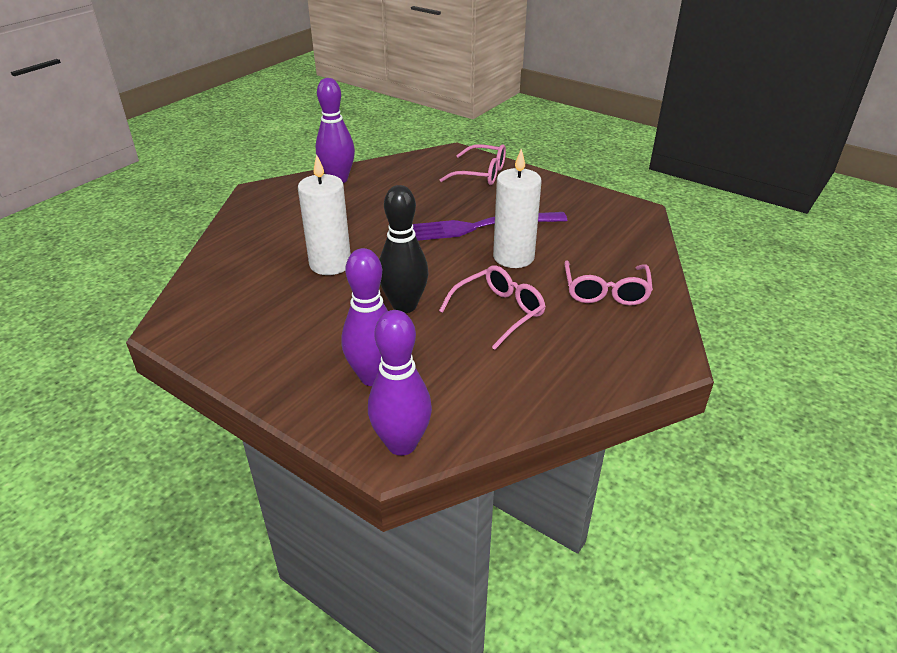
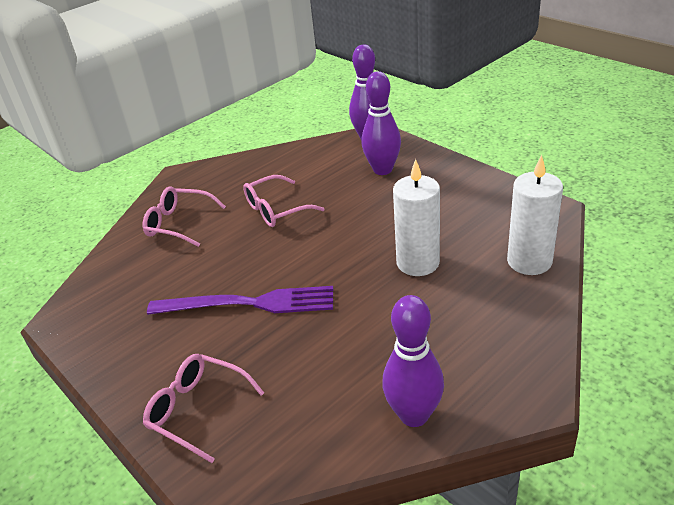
camera: 165 degrees left, 0 degrees up
(404, 306) = (351, 218): black bowling pin -> none
(513, 257) = (235, 261): white candle -> white candle (529, 261)
(605, 291) = (179, 223): pink glasses -> pink glasses turned 90 degrees counterclockwise

